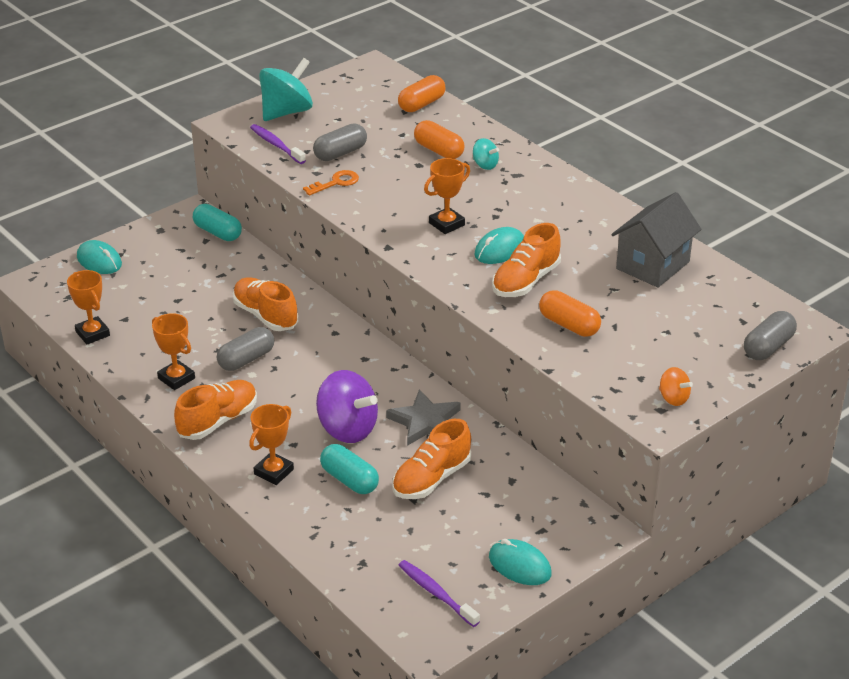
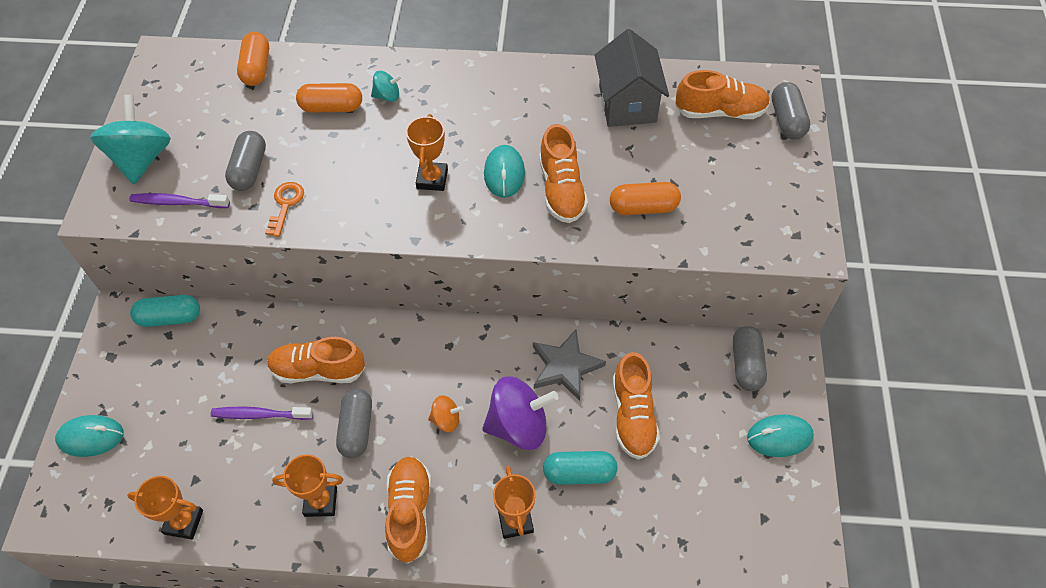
camera: 45 degrees left, 20 degrees up
(436, 593) = (761, 518): purple toothbrush -> purple toothbrush (260, 415)
(559, 512) = (746, 365): none -> grey capsule
(673, 398) = (791, 217): orange spinning top -> orange spinning top (446, 420)
(720, 311) = (720, 112): none -> orange shoe

